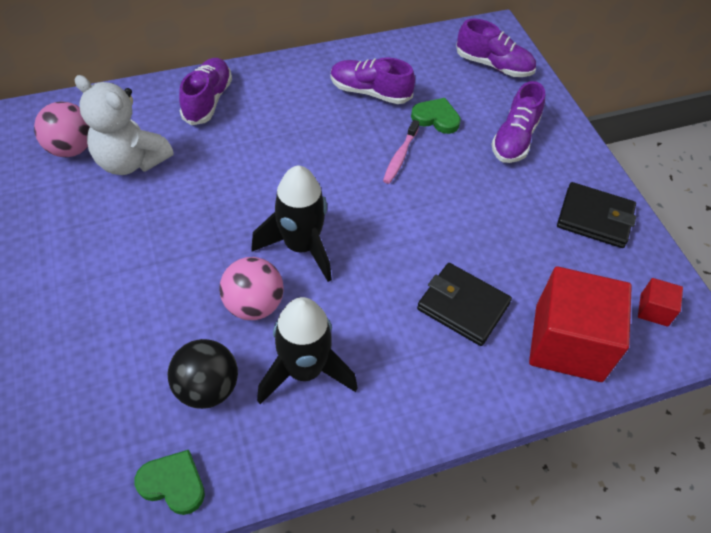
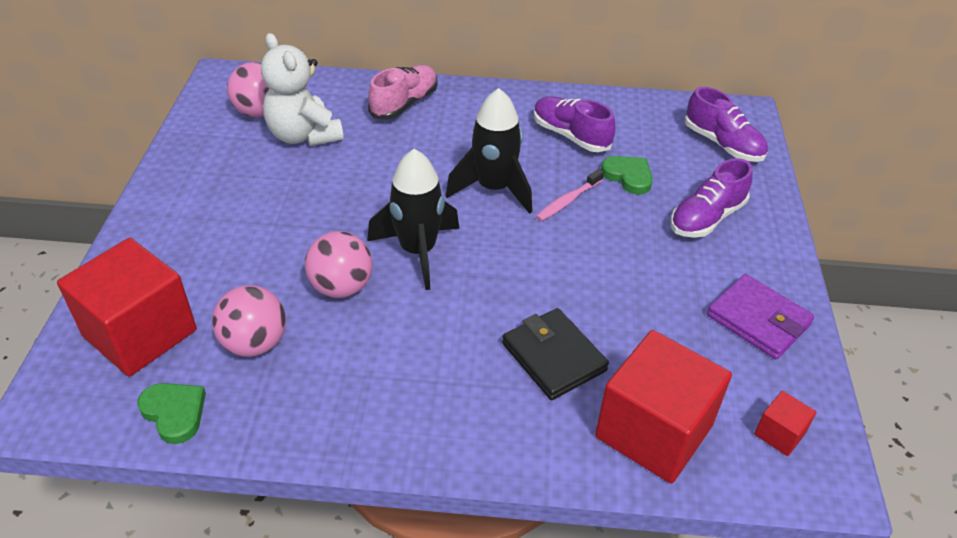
camera: 25 degrees right, 10 degrees down
(92, 418) = (140, 333): none -> red cube
(207, 388) = (255, 343): black ball -> pink ball
(208, 100) = (404, 104): purple shoe -> pink shoe
(304, 370) = (354, 360): black rocket -> black rocket (494, 189)
(594, 218) = (758, 320): black wallet -> purple wallet

